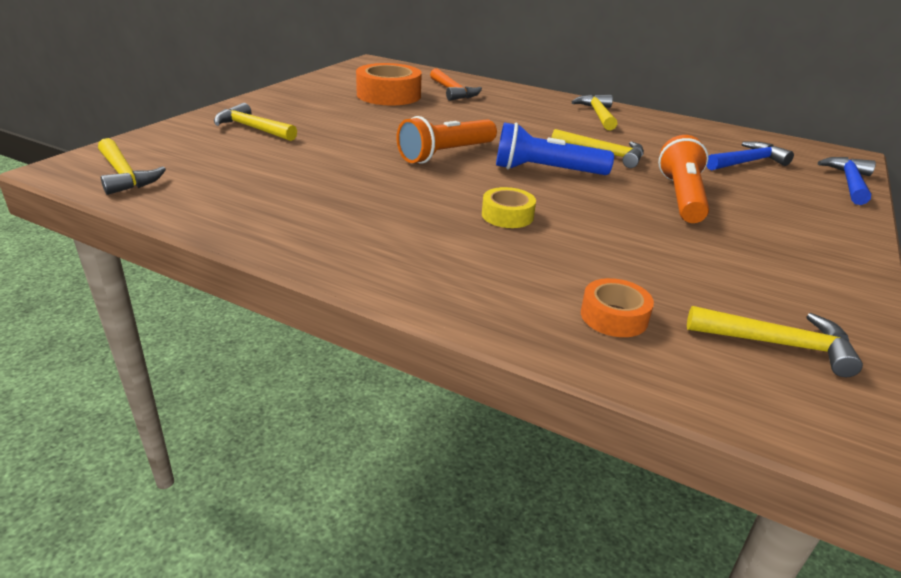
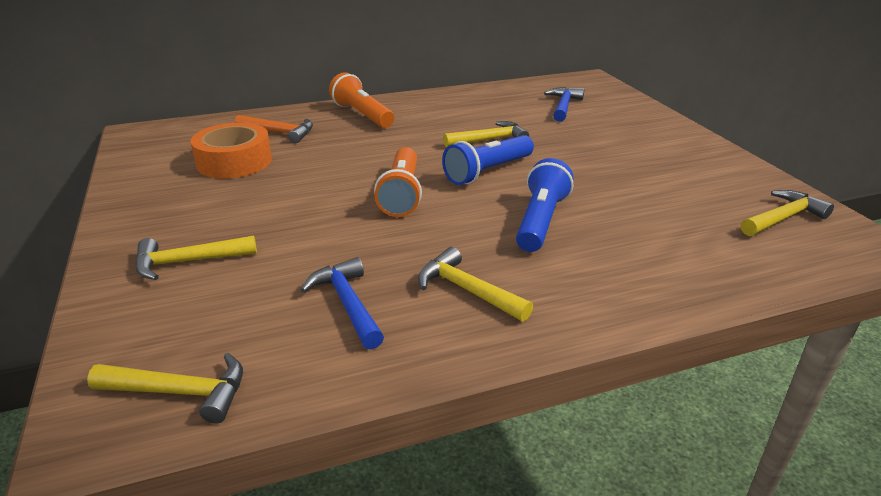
camera: 45 degrees left, 0 degrees up
(507, 215) = (541, 221): yellow tape -> blue flashlight
(598, 115) = (421, 107): yellow hammer -> yellow hammer (467, 290)
(614, 316) = (715, 252): orange tape -> none
(681, 197) = (585, 150): orange flashlight -> orange flashlight (362, 115)
(849, 183) = (625, 97): blue hammer -> blue hammer (347, 304)

